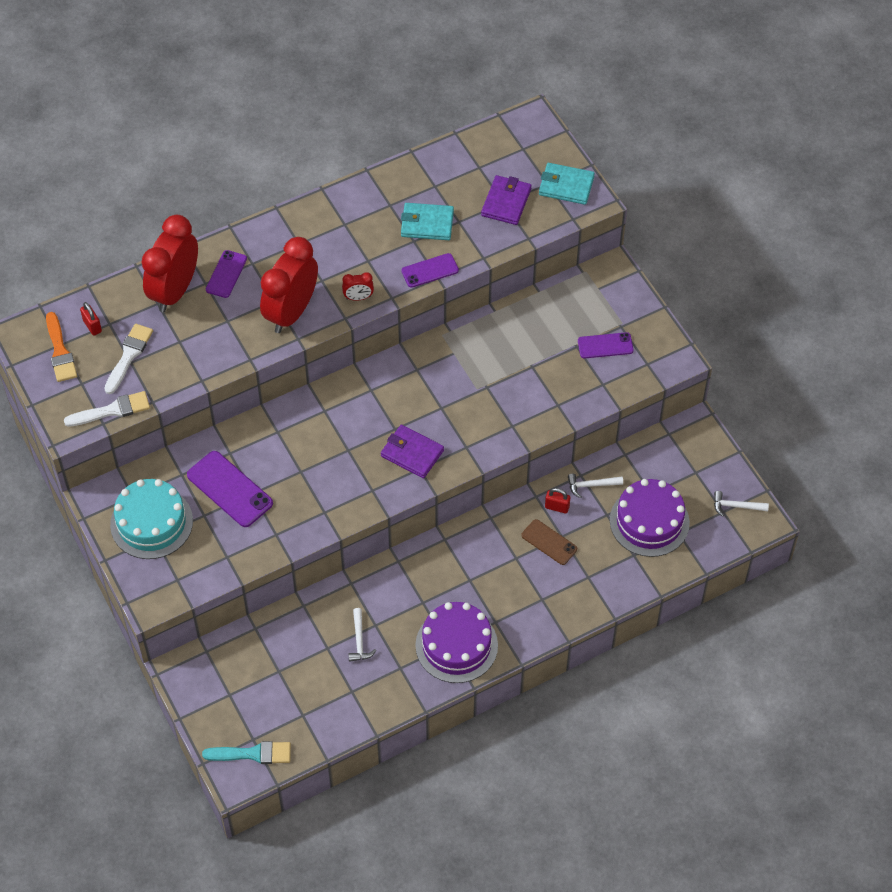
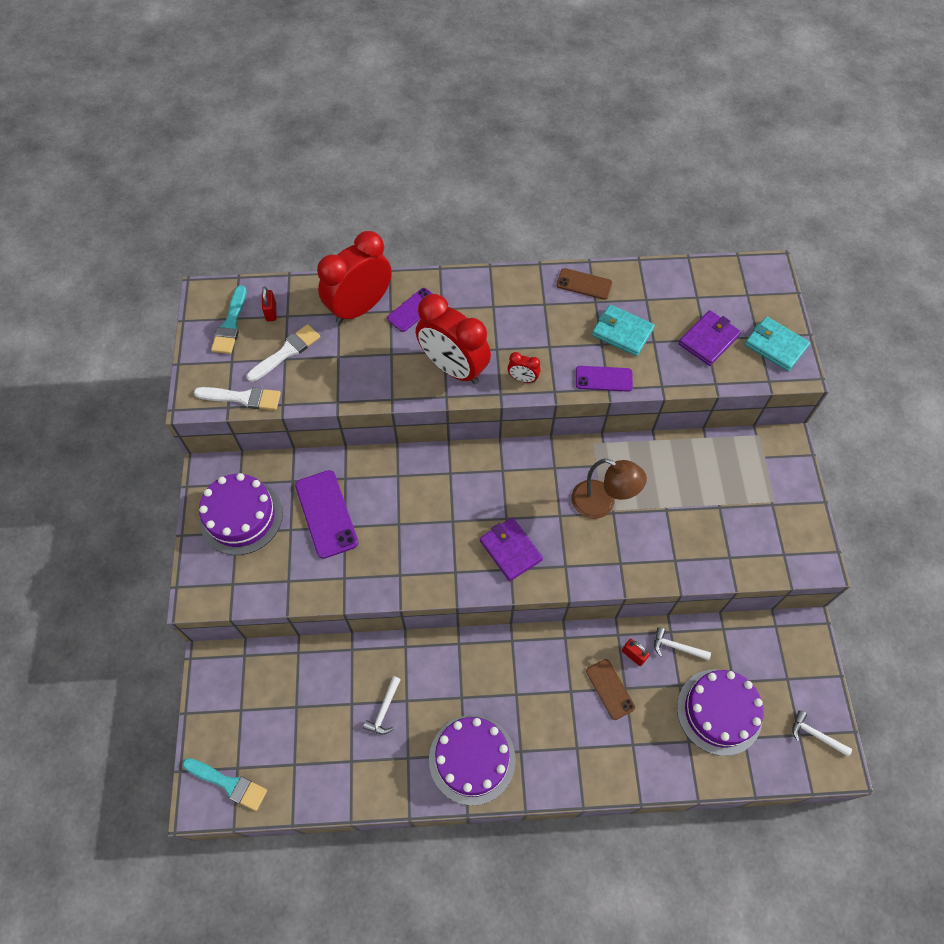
camera: 25 degrees right, 5 degrees up
(60, 351) = (230, 324): orange brush -> turquoise brush
(151, 522) = (241, 516): turquoise cake -> purple cake
(291, 312) = (453, 368): red clock -> red clock turned 105 degrees counterclockwise
(372, 193) = (584, 284): none -> brown phone
(473, 383) = (601, 504): none -> brown lamp
(605, 345) = (748, 518): purple phone -> none

